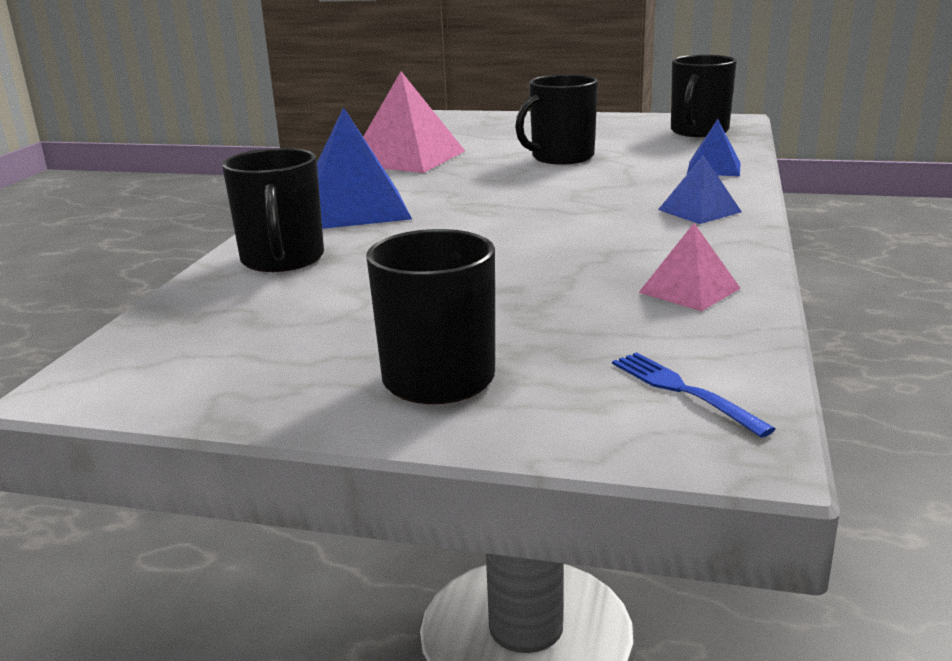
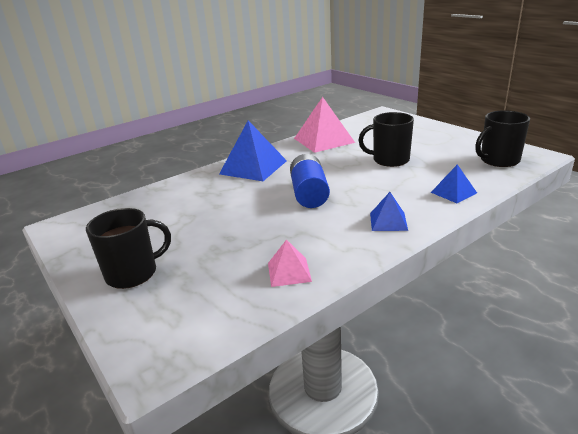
camera: 40 degrees right, 5 degrees up
(282, 259) = (188, 188): black mug -> none
(525, 214) = (309, 194): none -> blue battery
(683, 391) = (185, 327): blue fork -> none

